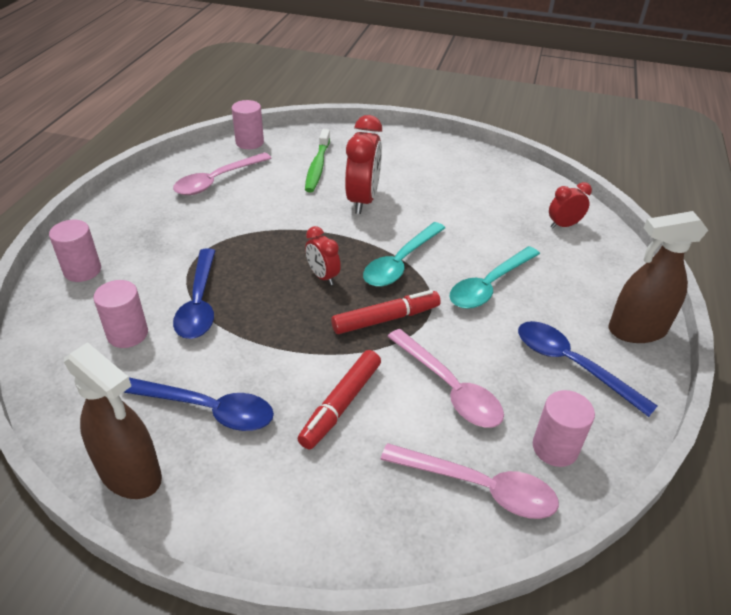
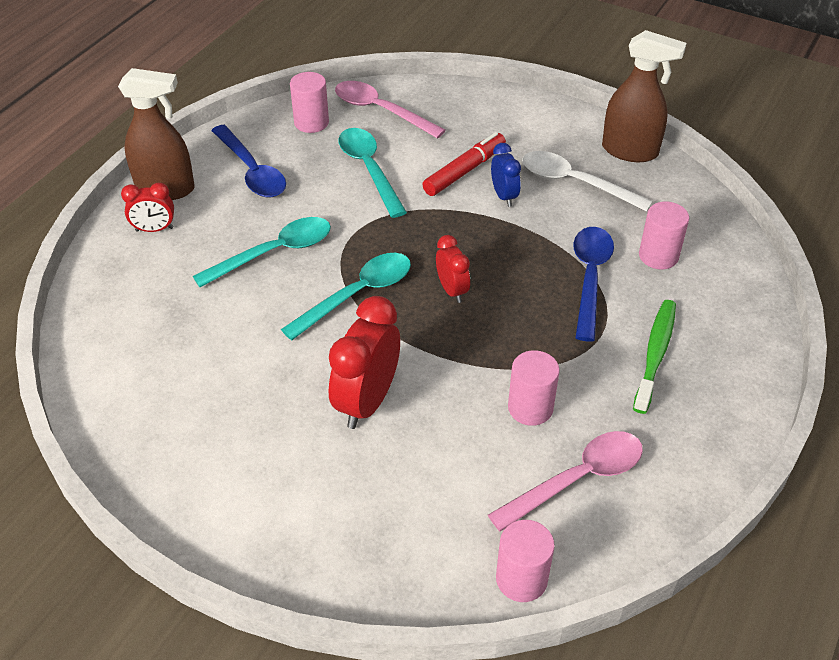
camera: 165 degrees left, 5 degrees up
(82, 270) = (731, 339): pink cylinder -> pink cylinder (530, 408)
(131, 474) = (630, 151): brown spray bottle -> brown spray bottle turned 150 degrees clockwise
(209, 410) = (574, 182): blue spoon -> white spoon
(290, 378) = (504, 196): none -> blue clock
(317, 166) = (414, 489): green toothbrush -> green toothbrush (655, 354)
(386, 319) = (400, 234): red marker -> none
(449, 388) = (369, 169): pink spoon -> turquoise spoon
(563, 225) = (126, 317): red clock -> red clock (154, 229)

